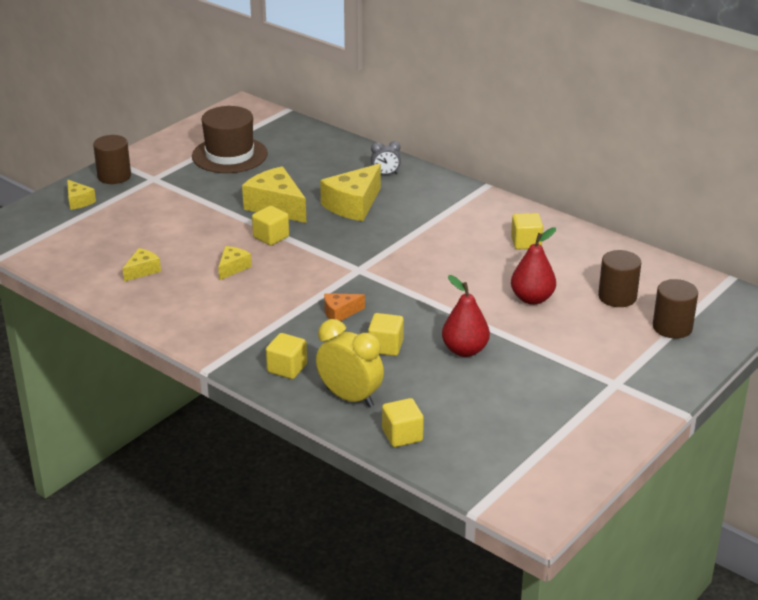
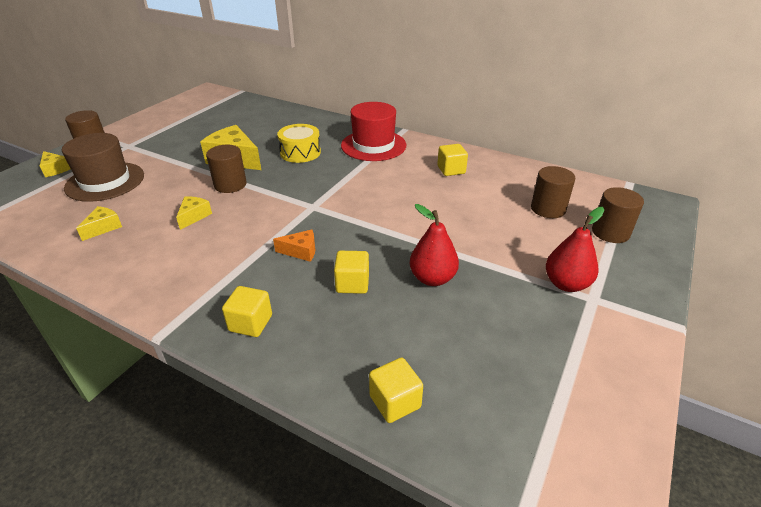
camera: 10 degrees left, 5 degrees up
(229, 155) = (195, 124): brown hat -> brown hat (105, 181)
(271, 237) = (230, 185): yellow cube -> brown cylinder
(340, 313) = (301, 251): orange cheese -> orange cheese turned 150 degrees counterclockwise
(350, 397) = (325, 353): yellow clock -> none
(353, 205) = (300, 152): yellow cheese -> yellow drum
(385, 174) = (323, 128): grey clock -> none
(442, 203) = (373, 145): none -> red hat
(532, 299) = (476, 218): red pear -> red pear (566, 284)

